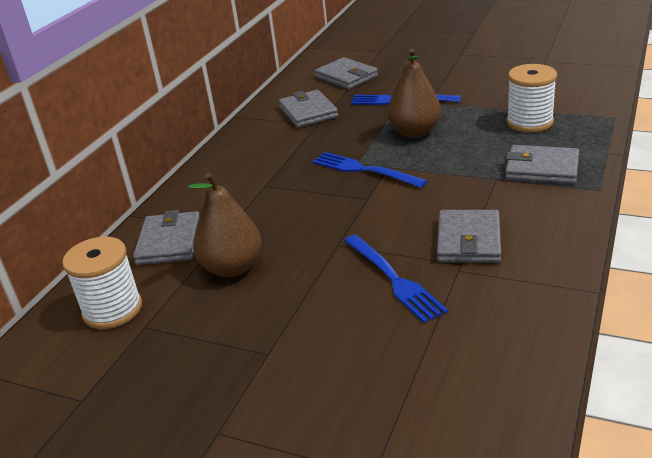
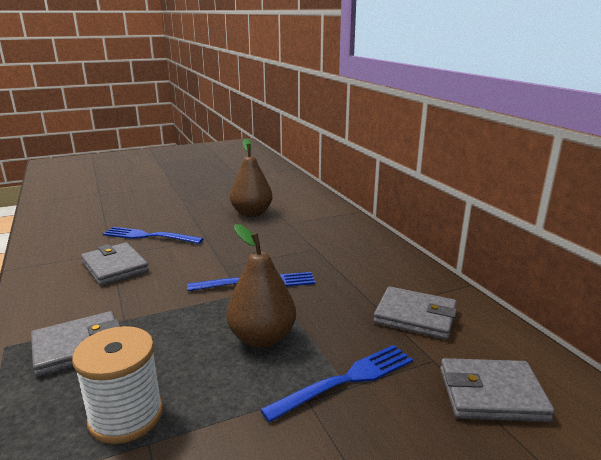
camera: 130 degrees right, 10 degrees down
(112, 310) = (279, 189): white spool -> none
(169, 242) = (309, 210): grey wallet -> none

